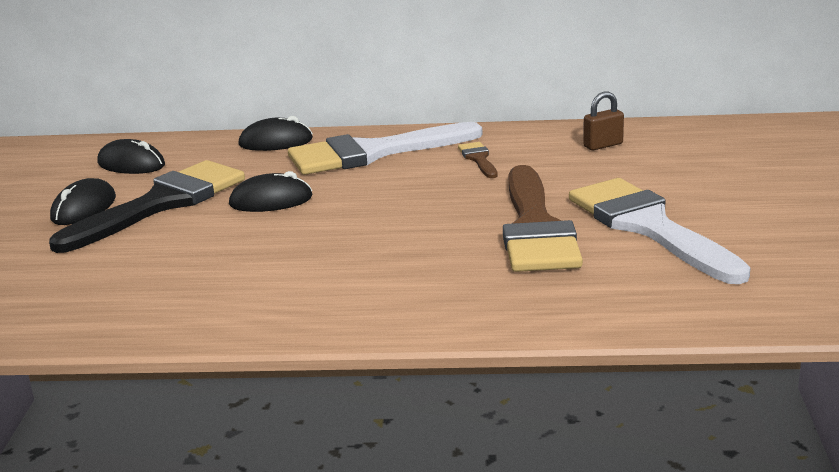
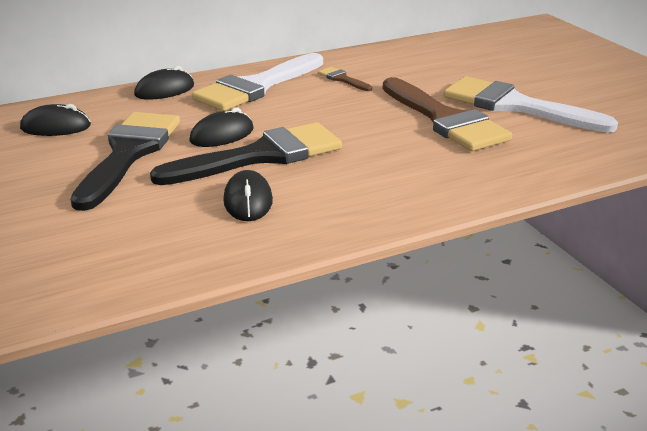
camera: 30 degrees left, 5 degrees up
(84, 208) = (59, 170): black mouse -> black mouse (248, 201)
(281, 231) = (261, 156): none -> black brush
(603, 145) = (416, 57): brown padlock -> none

